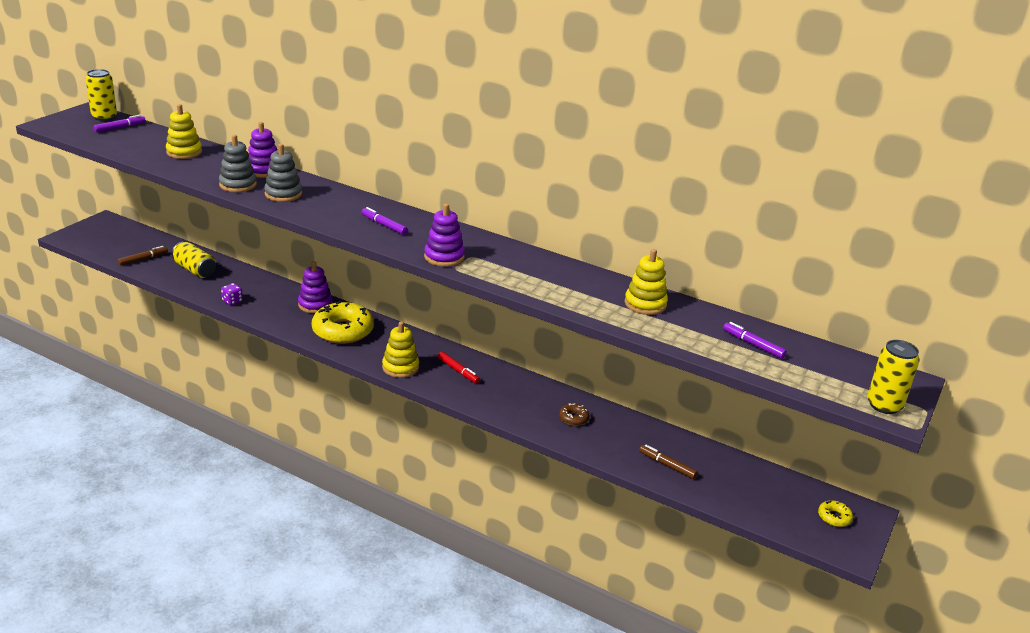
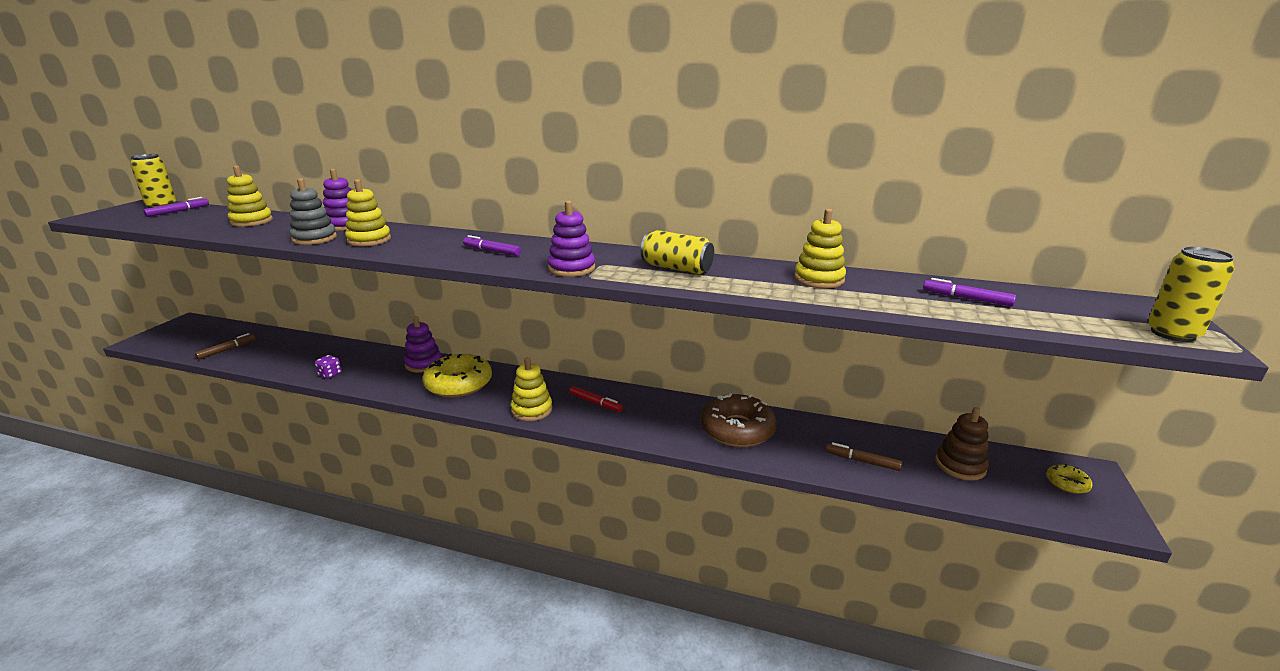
camera: 10 degrees left, 5 degrees down
(195, 270) = (286, 351): yellow can -> yellow can (676, 268)
(283, 194) = (369, 240): grey stacking toy -> yellow stacking toy
(573, 418) = (737, 429): brown donut -> brown donut, size x2.21
(751, 485) = (960, 465): none -> brown stacking toy

